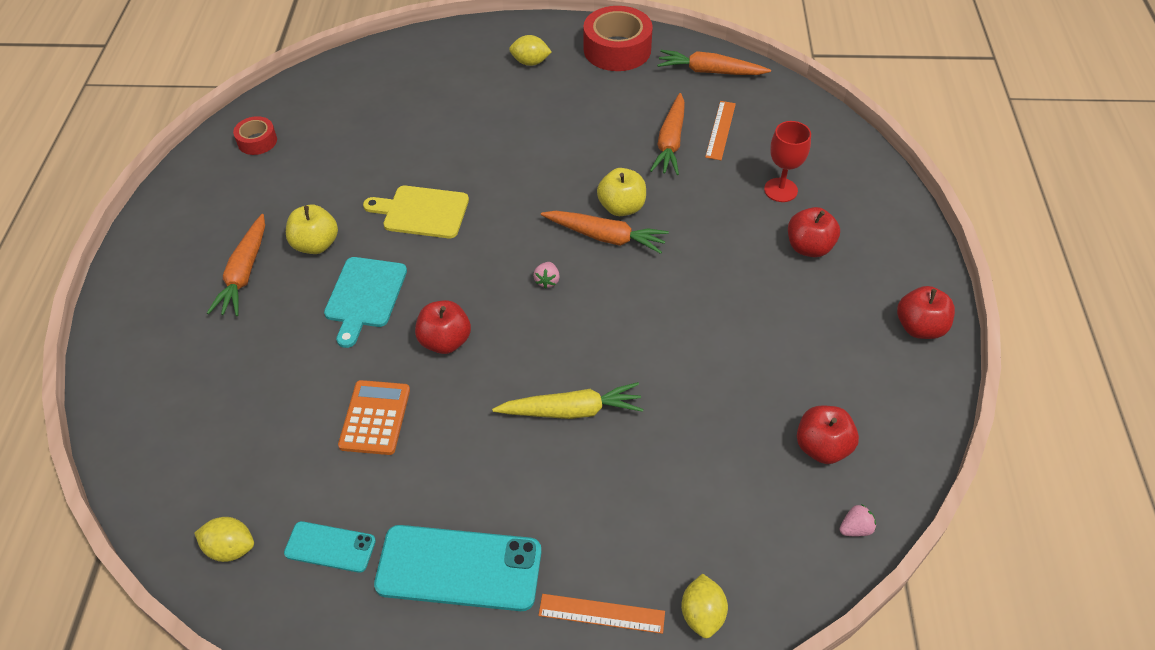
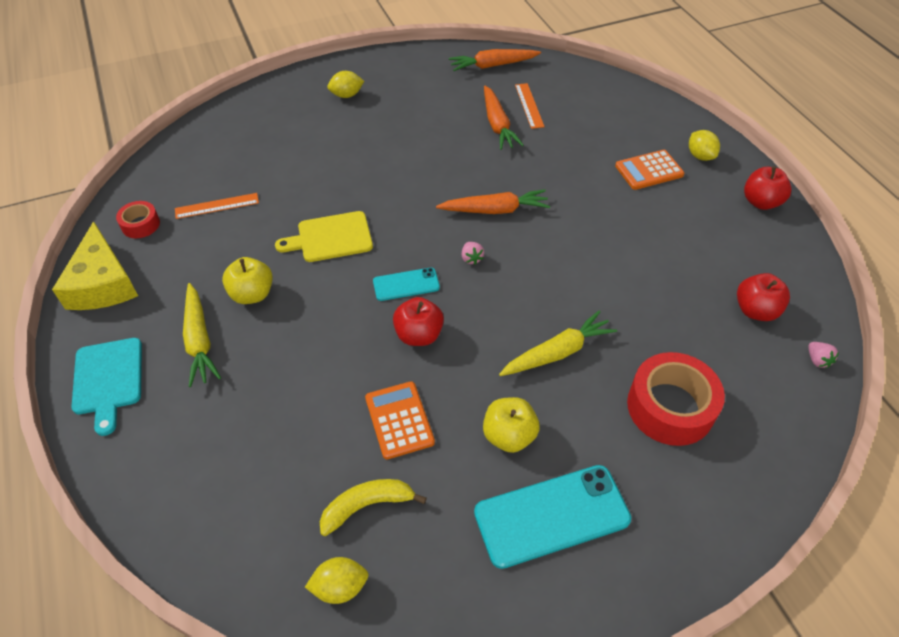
camera: 25 degrees left, 0 degrees up
(194, 188) = (102, 283): none -> yellow cheese
(244, 273) = (199, 340): orange carrot -> yellow carrot
(297, 486) = (367, 506): none -> yellow banana
(330, 547) = (430, 546): turquoise phone -> turquoise phone (406, 284)
(365, 296) = (325, 322): turquoise cutting board -> turquoise cutting board (108, 379)
(601, 613) = (686, 502): orange ruler -> orange ruler (217, 206)
(617, 49) = (410, 68): red tape -> red tape (670, 407)
(621, 207) = (492, 184): yellow apple -> yellow apple (509, 436)
(702, 614) = (759, 469): yellow lemon -> yellow lemon (700, 156)
(780, 190) = (601, 136): red goblet -> none
(809, 247) = (649, 170): red apple -> orange calculator
(855, 528) = (817, 360): pink strawberry -> pink strawberry turned 120 degrees clockwise

